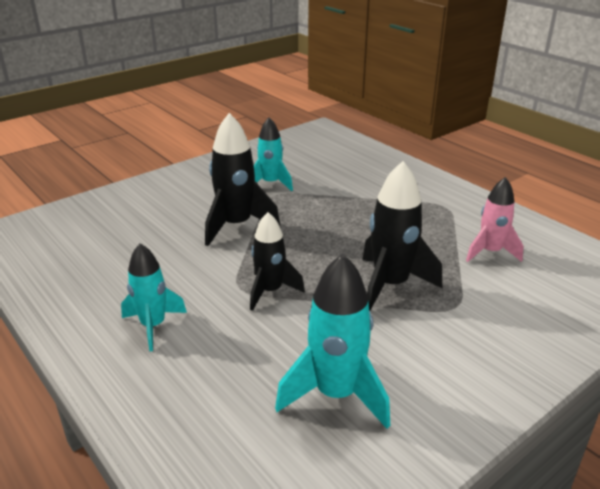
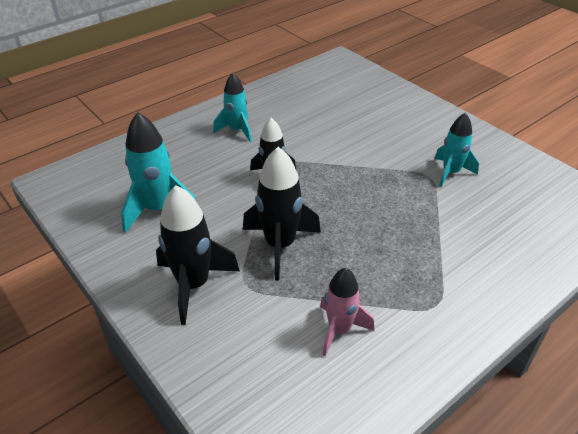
camera: 90 degrees right, 10 degrees up
(236, 225) = (366, 156): black rocket -> black rocket (193, 285)

